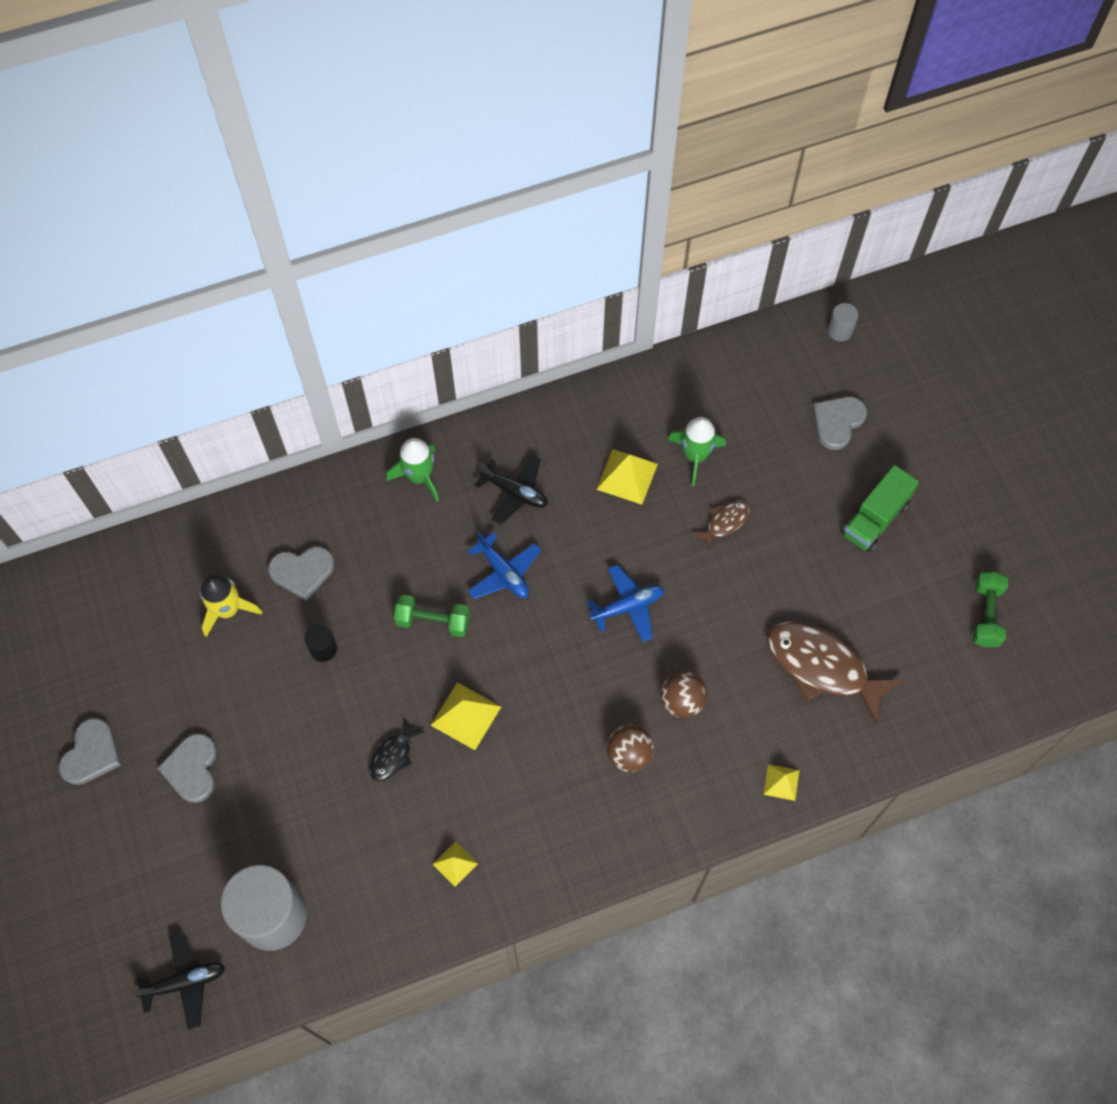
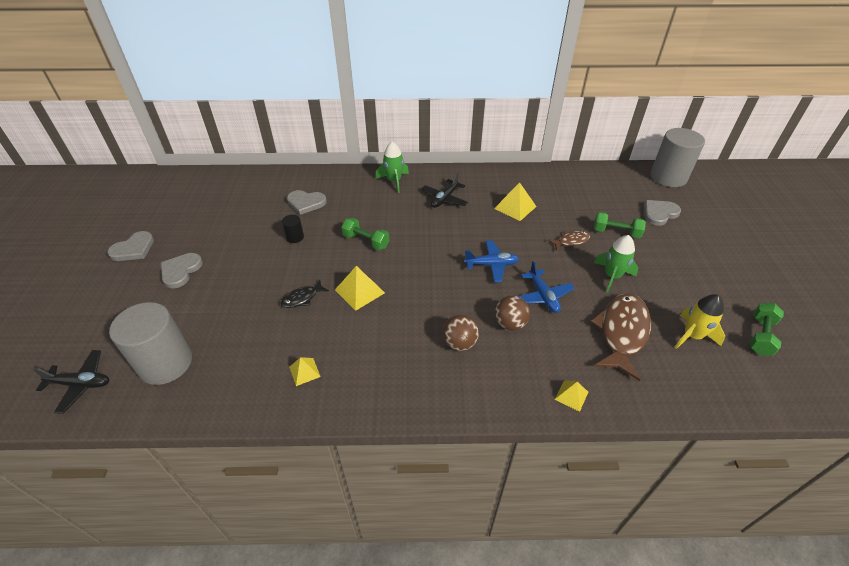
camera: 20 degrees right, 20 degrees down
(228, 609) = (255, 208): yellow rocket -> yellow rocket (692, 335)
(503, 572) = (420, 230): blue plane -> blue plane (543, 296)
(514, 492) = (444, 199): black plane -> black plane turned 75 degrees clockwise
(695, 456) = (561, 208): green rocket -> green rocket (612, 276)
(783, 484) = (616, 232): none -> green dumbbell
(822, 667) = (622, 332): brown fish -> brown fish turned 60 degrees clockwise
(839, 331) = (668, 177): grey cylinder -> grey cylinder, size x2.29
(875, 519) = (677, 263): green truck -> none

